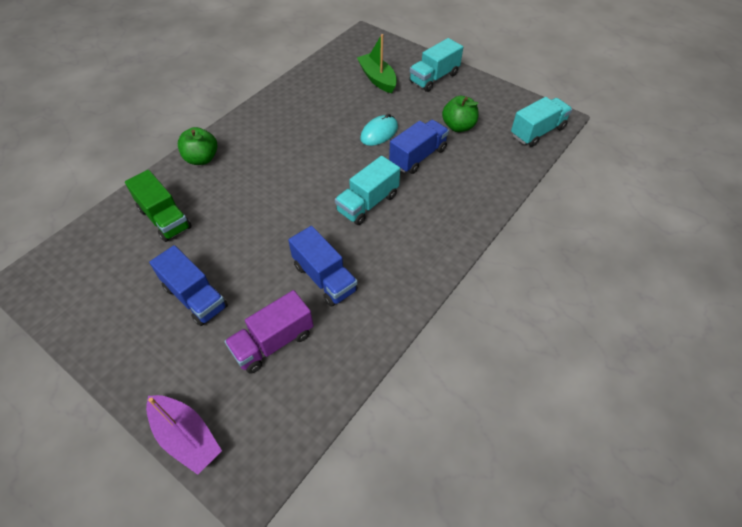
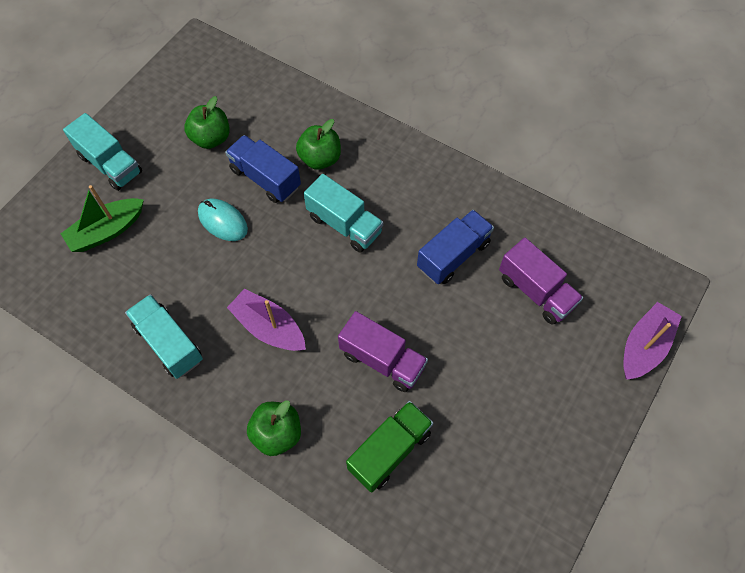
camera: 95 degrees left, 10 degrees up
(195, 297) = (498, 380): blue truck -> none
(238, 219) = (382, 360): none -> purple truck
(283, 156) = (269, 327): none -> purple boat
(437, 190) = (320, 159): none -> green apple
(537, 132) = (221, 64): turquoise truck -> turquoise truck (169, 343)

